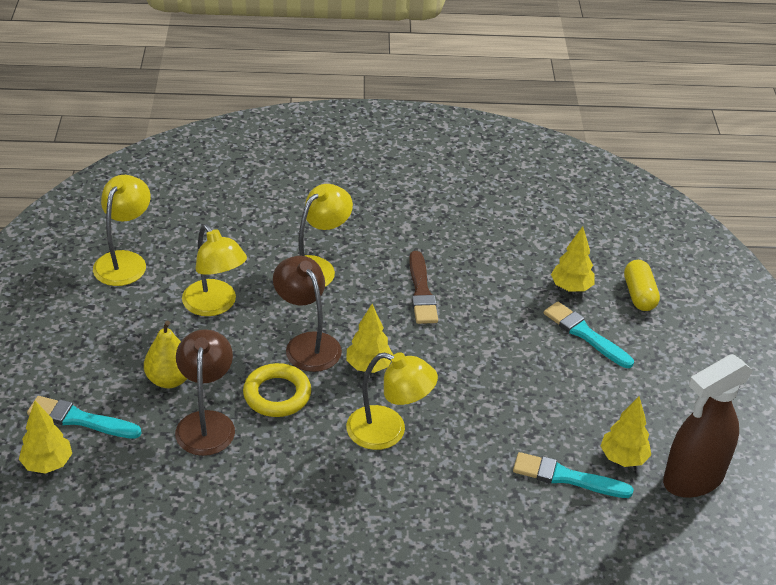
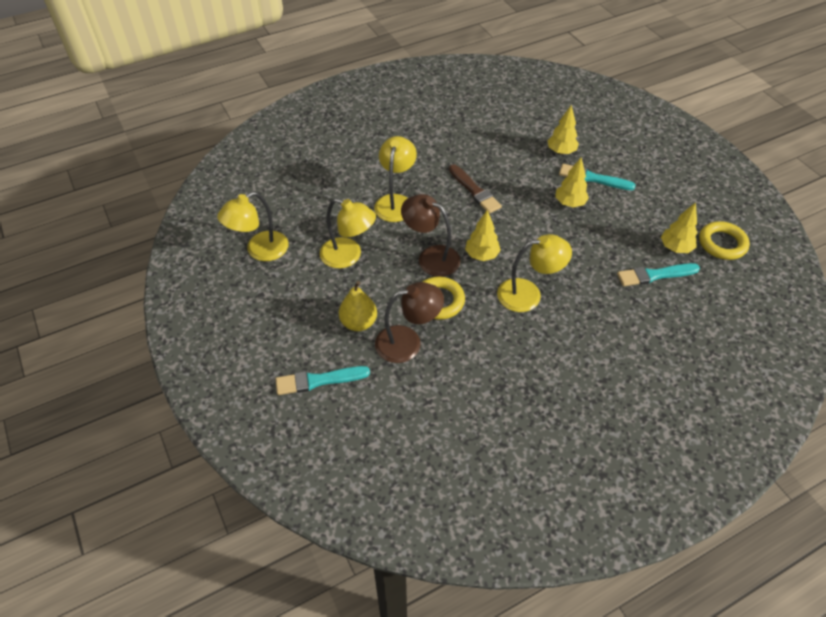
camera: 25 degrees left, 10 degrees up
(47, 464) = (321, 425): yellow tree -> yellow tree (569, 203)
(124, 261) = (260, 251): yellow lamp -> yellow lamp turned 120 degrees counterclockwise
(206, 423) = (408, 342): brown lamp -> brown lamp turned 105 degrees clockwise
(639, 295) = (602, 140): yellow capsule -> none
(692, 479) = (722, 243): brown spray bottle -> yellow ring

